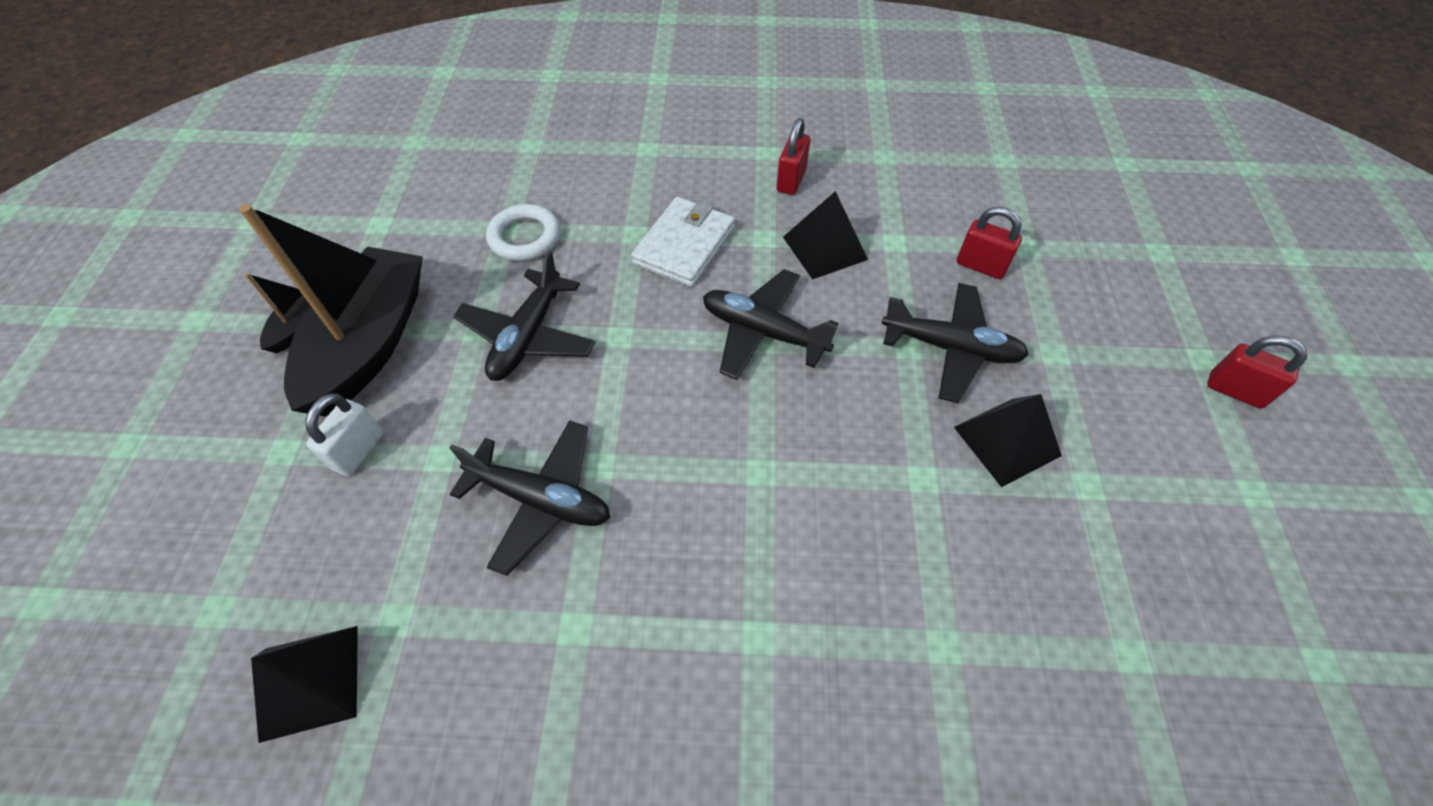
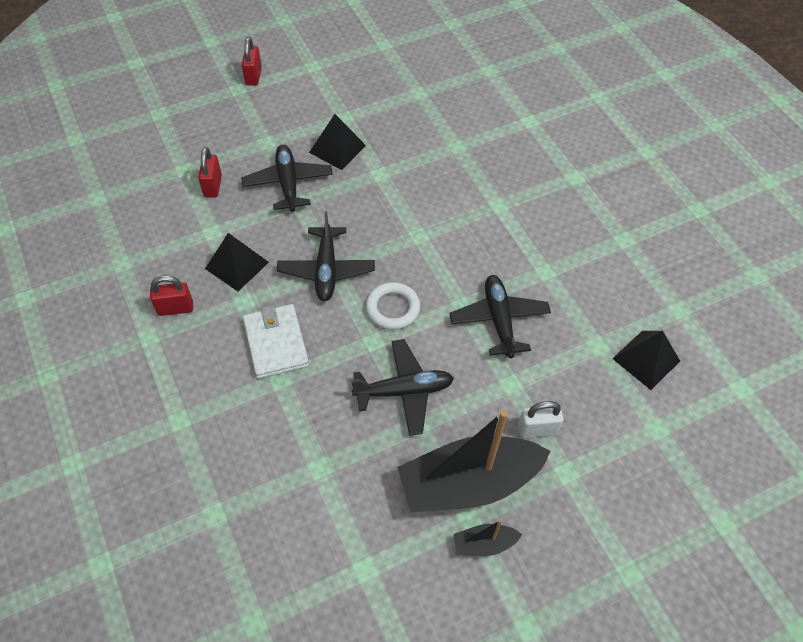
camera: 120 degrees left, 0 degrees up
(525, 237) = (321, 449): white ring -> white ring (392, 308)
(684, 245) = (276, 343): white wallet -> white wallet turned 75 degrees clockwise

